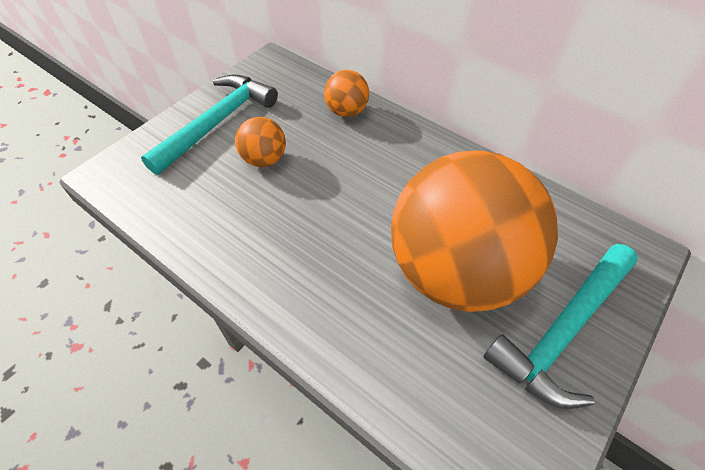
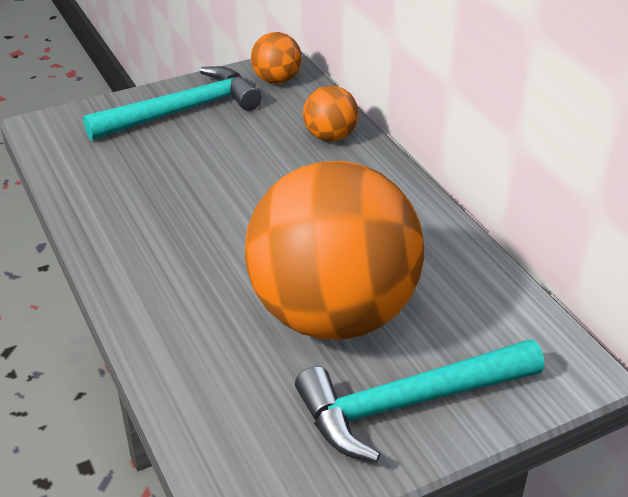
camera: 25 degrees right, 15 degrees down
(264, 159) = (206, 157): orange ball -> orange ball (276, 80)

